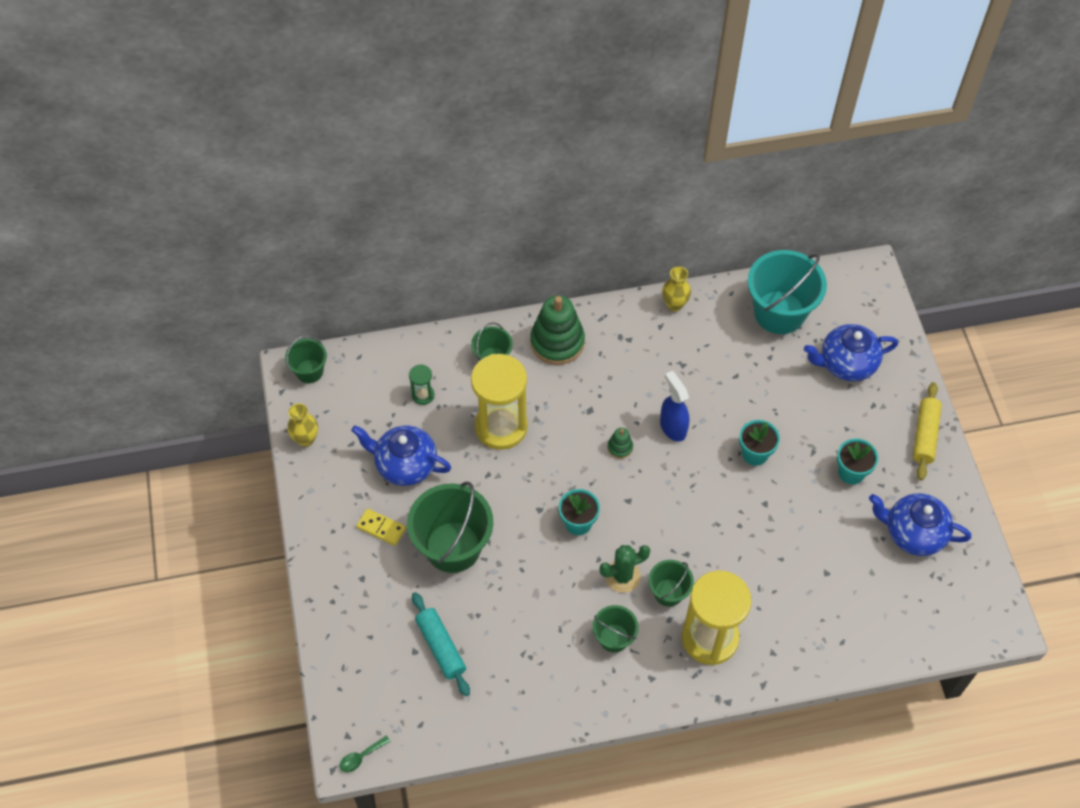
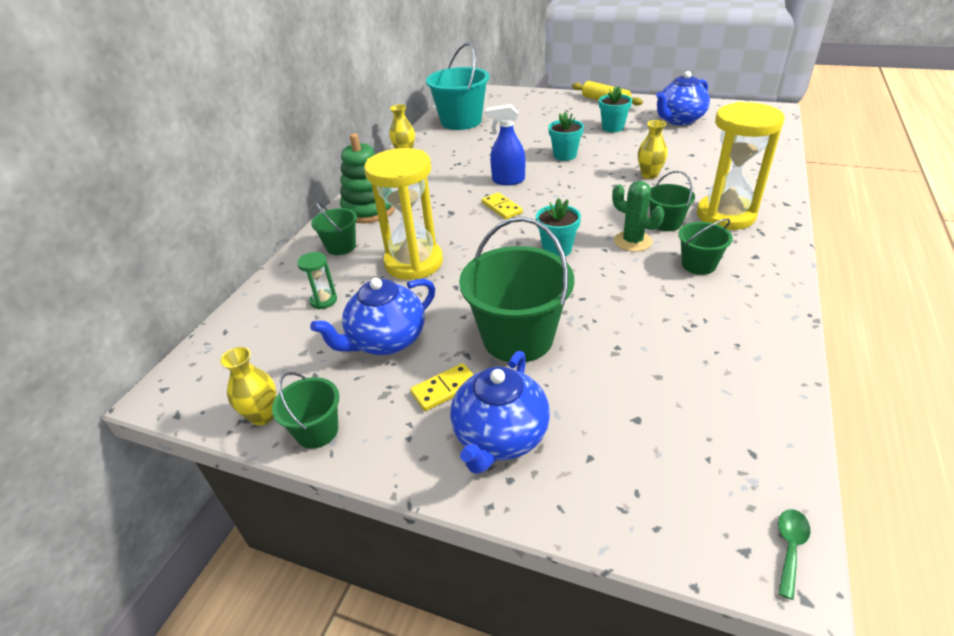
camera: 55 degrees left, 20 degrees down
(309, 371) = (187, 378): green bucket -> green bucket (317, 431)
(361, 757) = (790, 547): green spoon -> green spoon turned 150 degrees counterclockwise
(441, 647) = (644, 392): turquoise rolling pin -> none
(620, 447) = (501, 208): green stacking toy -> yellow domino
(622, 576) = (632, 241): green cactus -> green cactus turned 60 degrees counterclockwise
(756, 548) = (649, 175): none -> yellow vase
(846, 364) = (526, 111): blue teapot -> blue teapot (500, 437)

